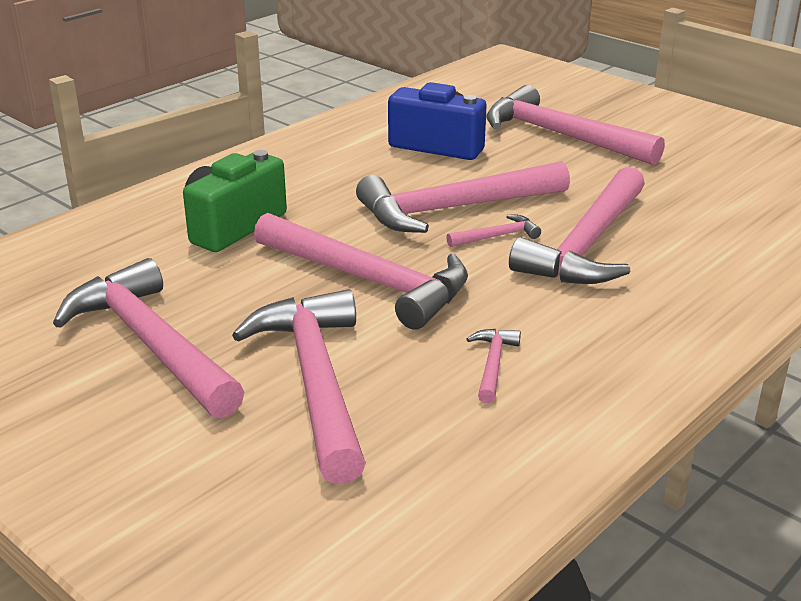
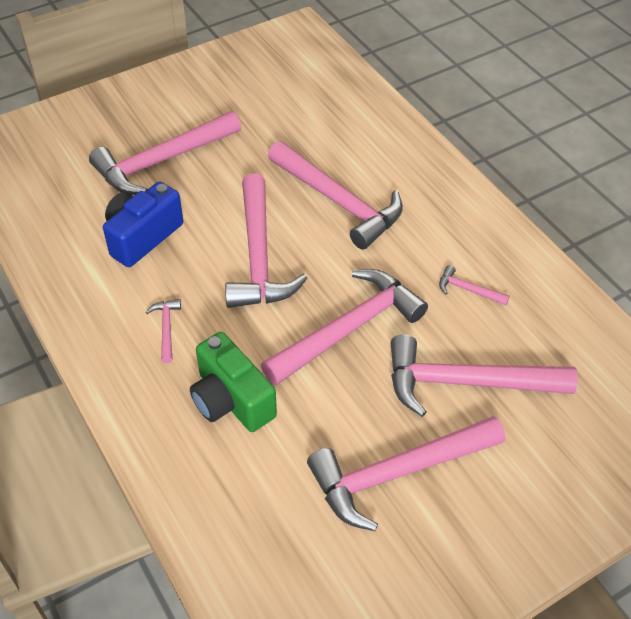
camera: 75 degrees left, 20 degrees up
(497, 236) = (310, 244): pink hammer -> pink hammer (166, 328)

